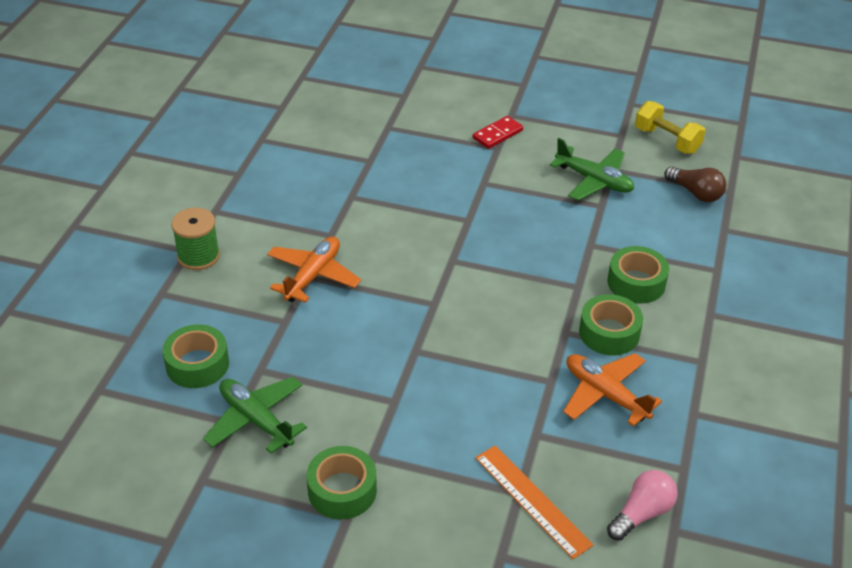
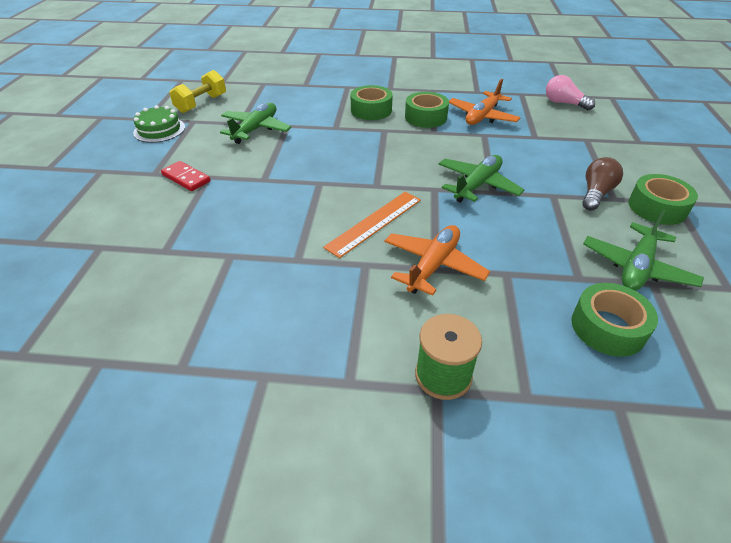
camera: 100 degrees left, 0 degrees up
(313, 276) = (433, 265): orange plane -> orange plane turned 105 degrees clockwise
(431, 340) = (477, 185): none -> green plane
(532, 500) = (588, 134): orange ruler -> orange ruler (374, 223)
(602, 113) = (159, 130): none -> green cake
(695, 193) = (267, 93): brown light bulb -> brown light bulb (595, 194)

